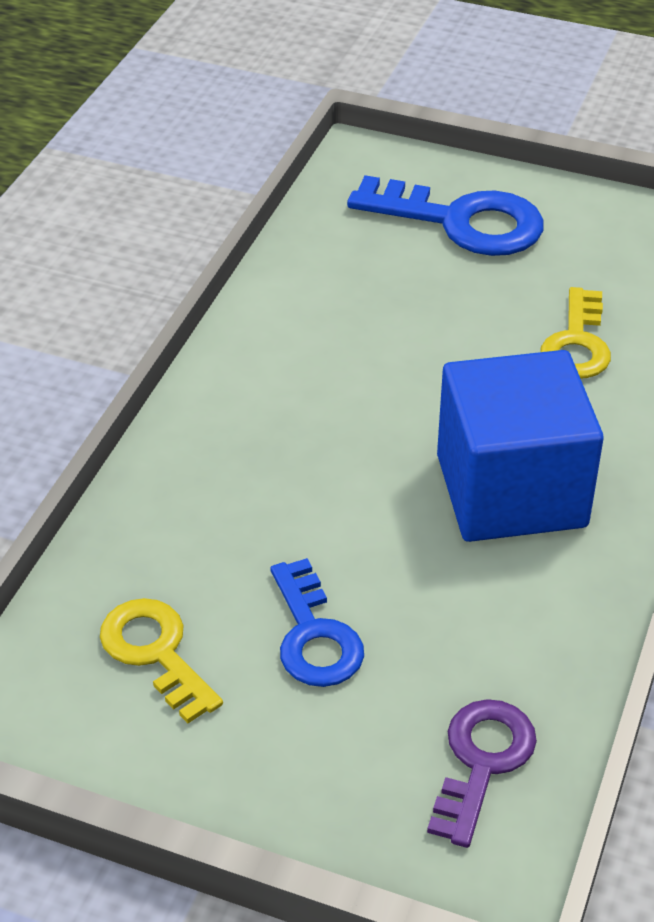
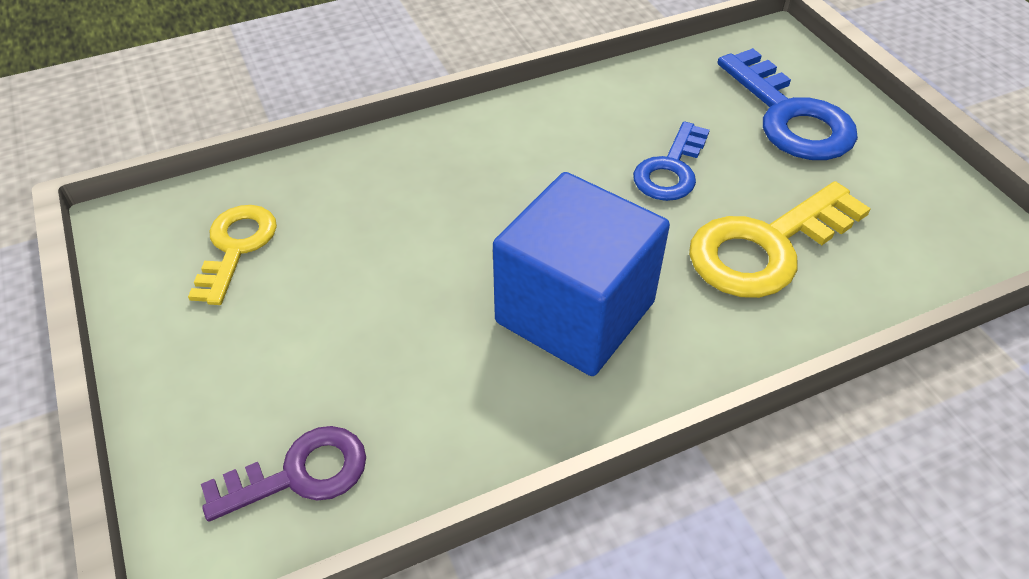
camera: 45 degrees right, 5 degrees up
(314, 636) = (326, 307): blue key -> blue key (670, 169)
(577, 343) = (766, 247): yellow key -> yellow key, size x1.57

